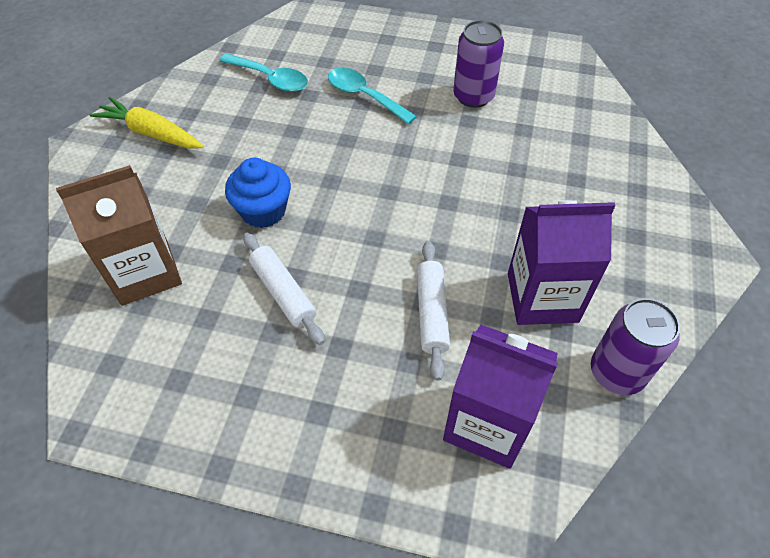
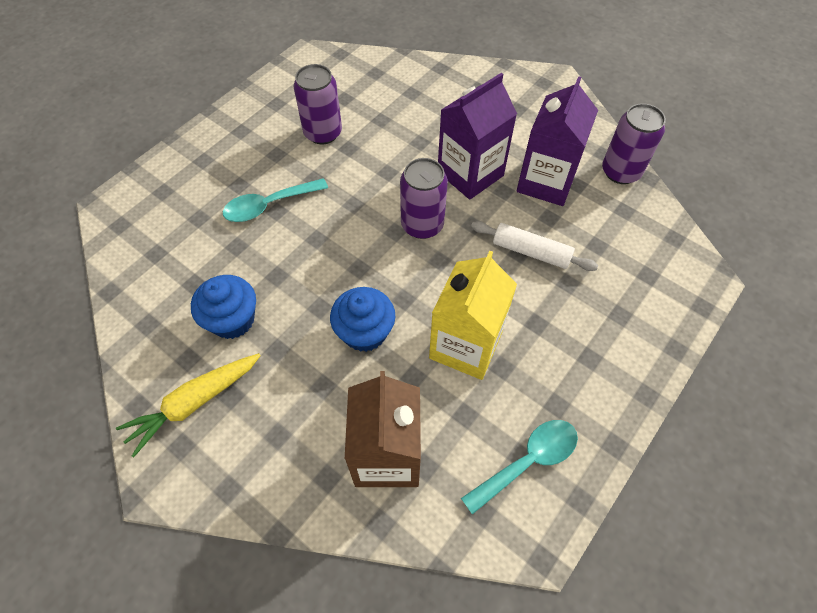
camera: 65 degrees left, 5 degrees up
(236, 122) = (232, 320): none -> blue cupcake
(271, 79) = (189, 270): turquoise spoon -> turquoise spoon (528, 461)
(283, 293) = (465, 345): white rolling pin -> yellow carton
(410, 208) = (422, 225): none -> purple can
(487, 423) = (634, 257): purple carton -> purple carton (470, 174)

